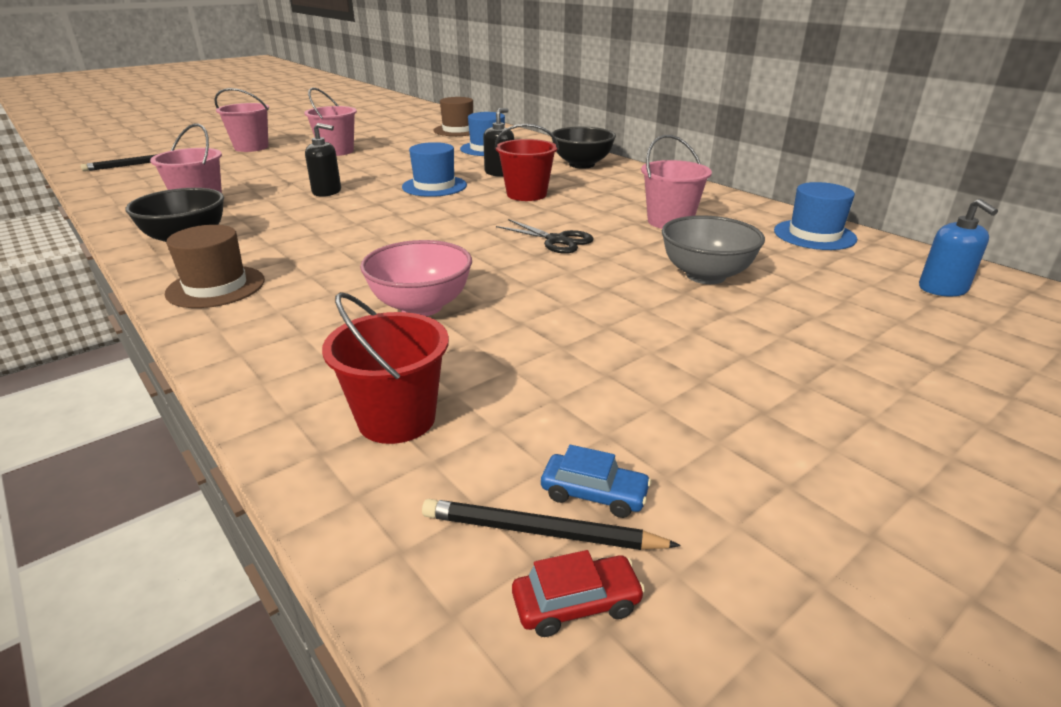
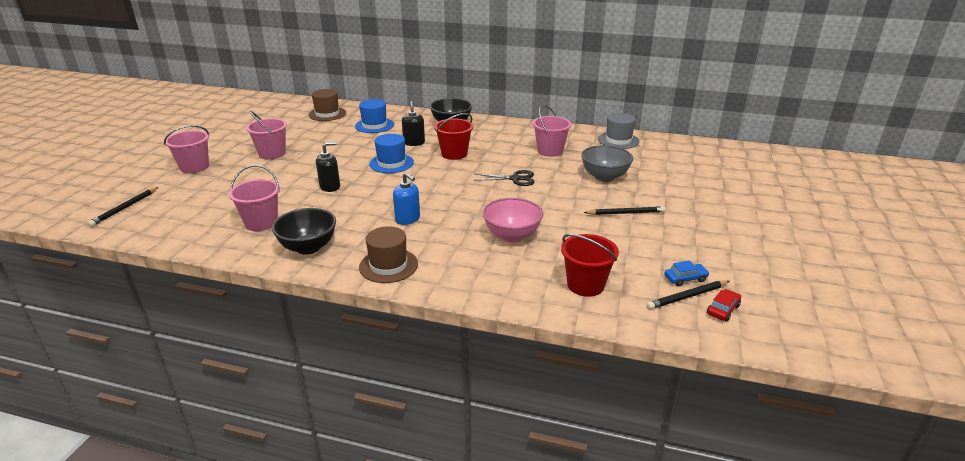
camera: 35 degrees left, 0 degrees up
(658, 337) = (625, 213): none -> black pencil
(814, 235) = (618, 140): blue hat -> grey hat
(942, 289) = (691, 154): blue soap dispenser -> blue soap dispenser (407, 219)

